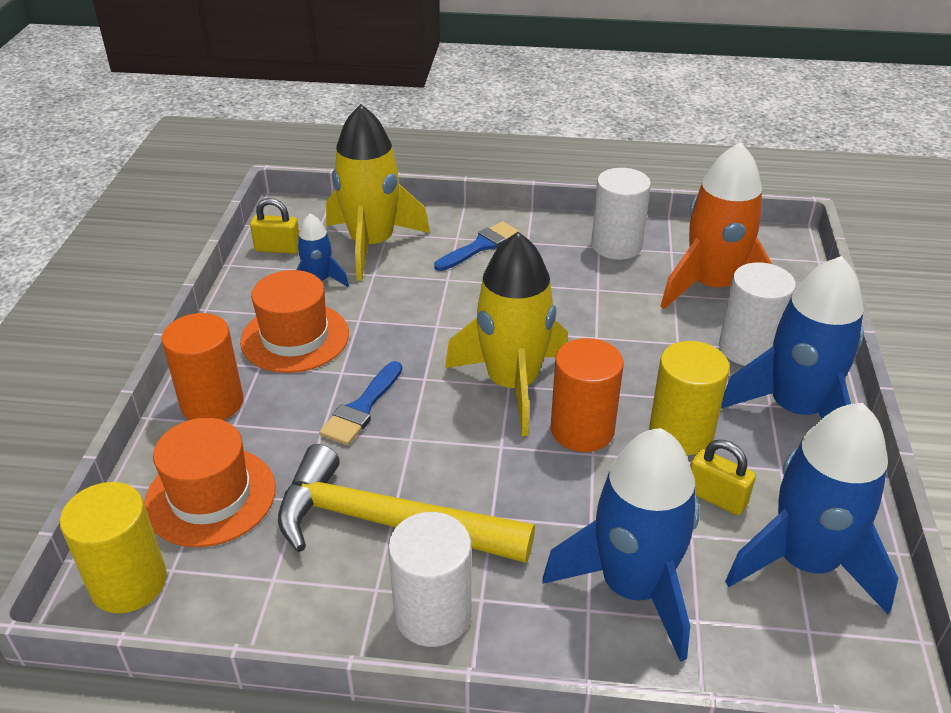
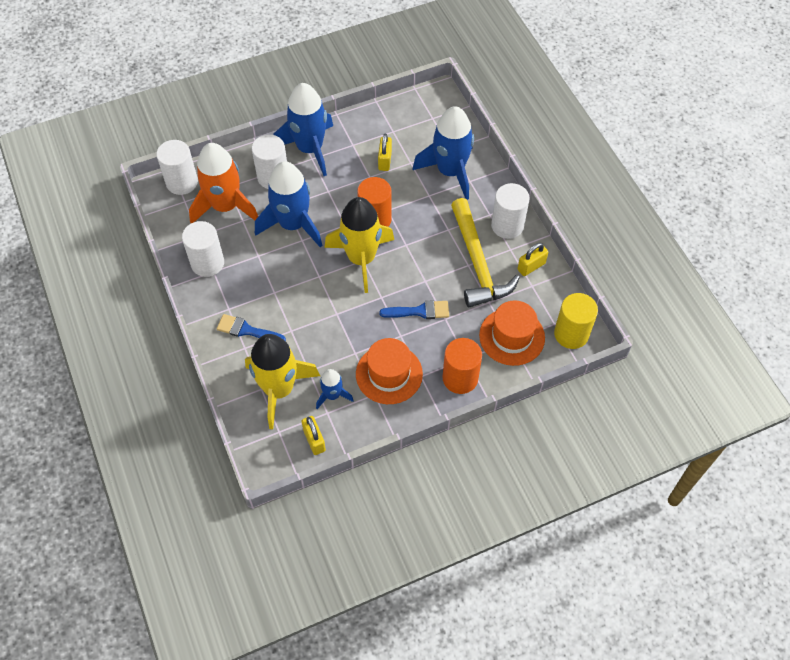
camera: 120 degrees left, 20 degrees up
(311, 601) = (531, 266): none -> yellow padlock
(681, 433) = (352, 184): yellow cylinder -> none
(784, 262) = (182, 182): none -> white cylinder
(804, 562) = (400, 126): blue rocket -> blue rocket (293, 224)

